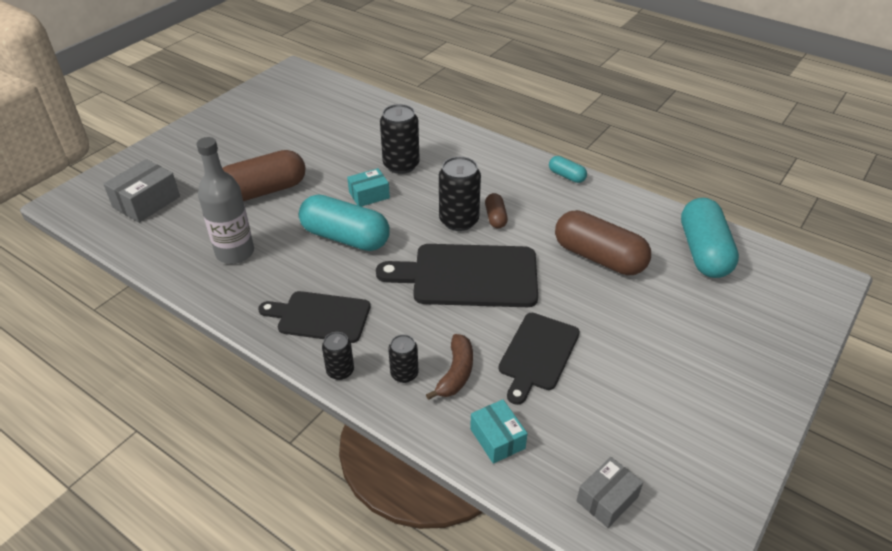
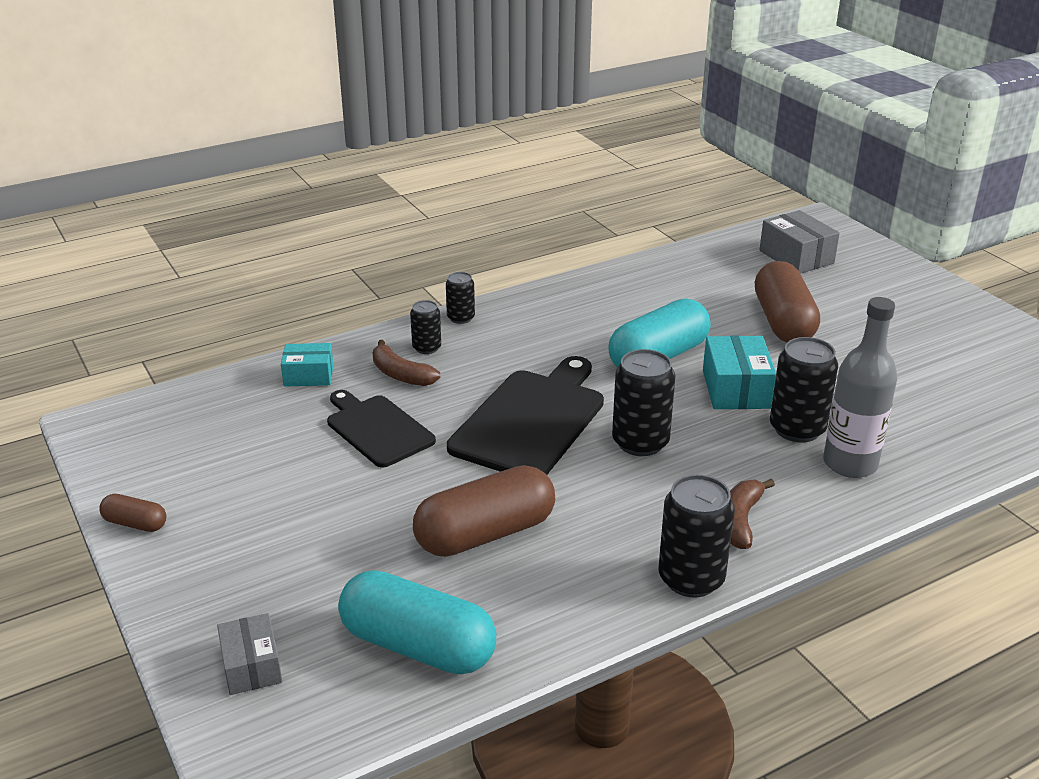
camera: 115 degrees right, 10 degrees down
(235, 253) = (674, 292): grey bottle -> grey bottle (850, 464)
(320, 316) = (540, 320): black cutting board -> none
(369, 195) = (736, 389): turquoise box -> turquoise box, size x1.51
(495, 217) = (628, 474): brown capsule -> brown capsule (135, 523)
(506, 169) = (740, 521): none -> brown banana
(566, 176) = (691, 579): turquoise capsule -> black can
(607, 499) = (192, 411): grey box -> grey box (252, 666)

